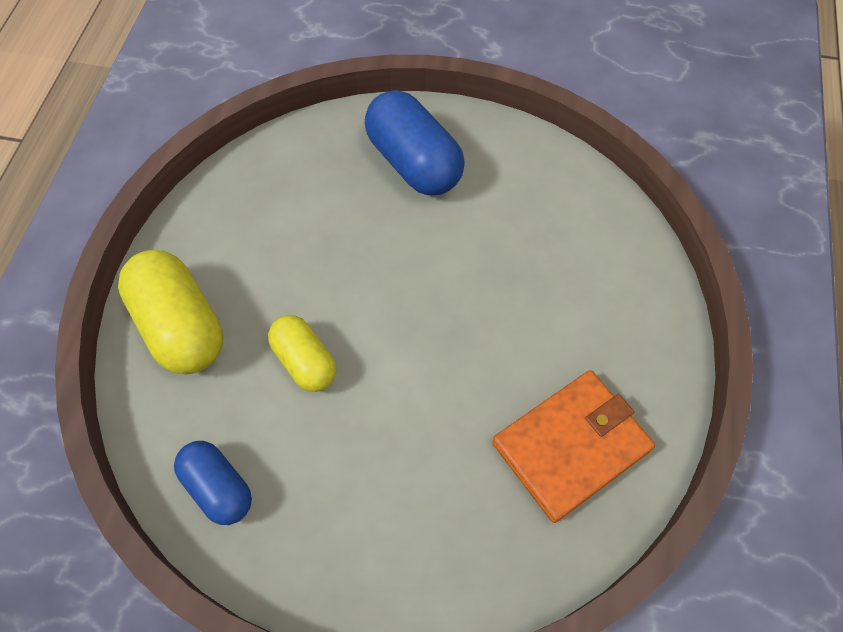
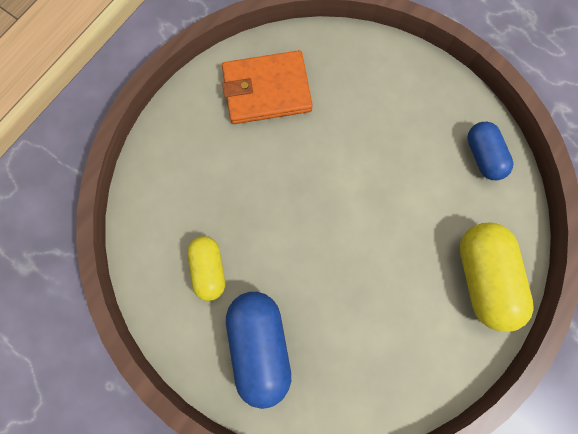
camera: 155 degrees left, 15 degrees up
(305, 361) = (405, 213): yellow capsule -> yellow capsule (209, 269)

